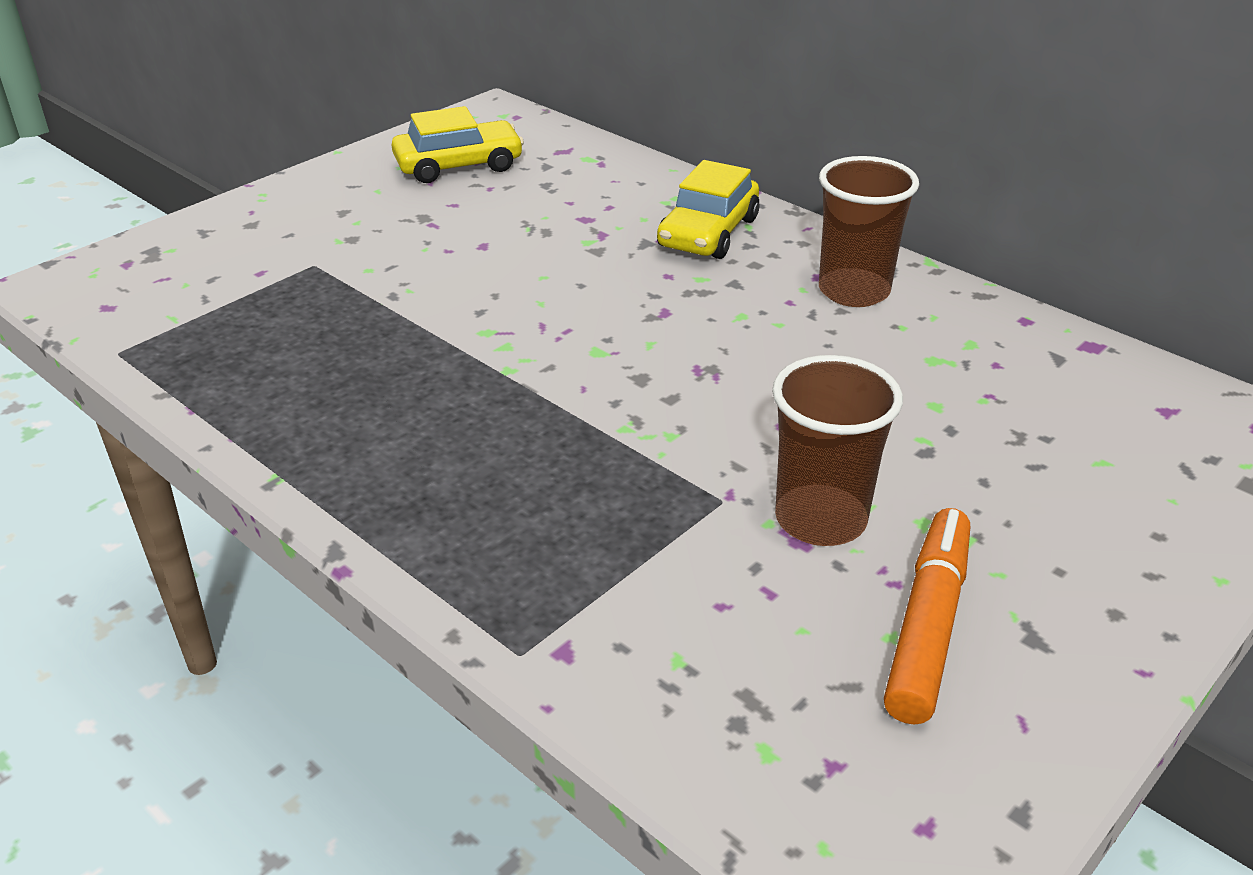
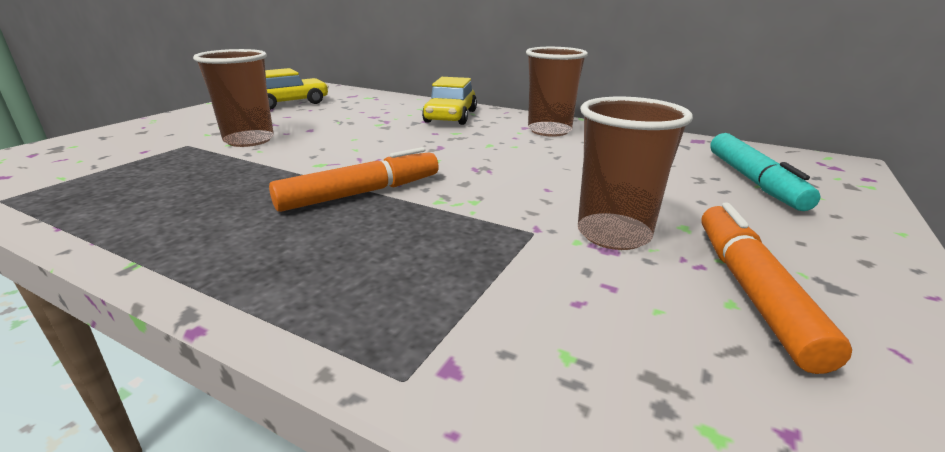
camera: 15 degrees left, 10 degrees down
(396, 263) = (249, 140): none -> brown cup
(530, 399) = (361, 193): none -> orange marker
(1099, 453) = (753, 181): none -> turquoise marker

